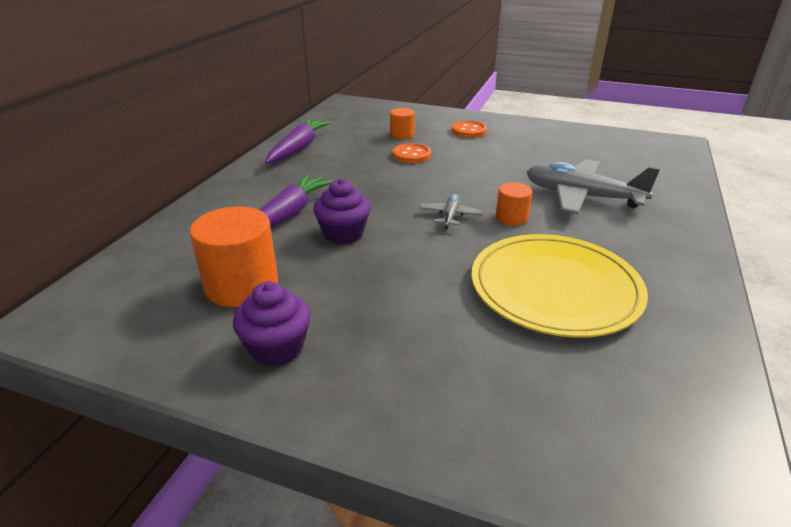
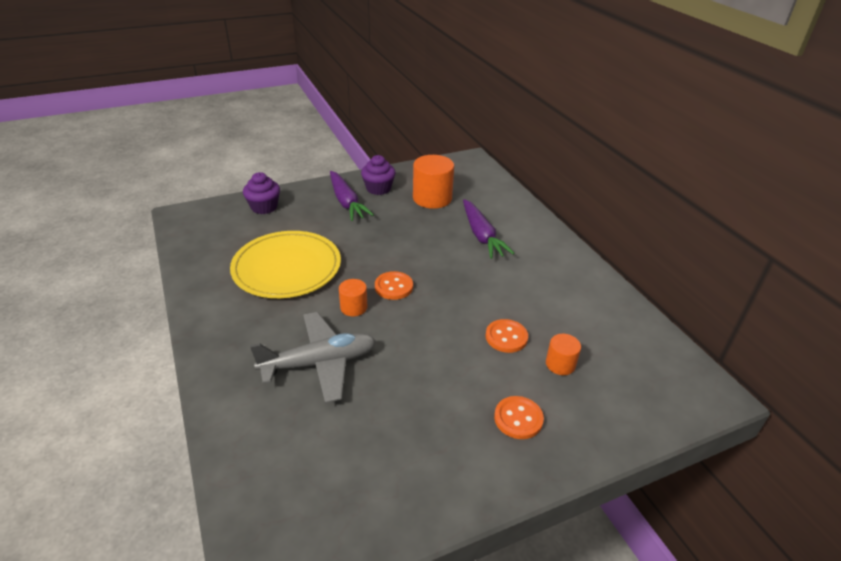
camera: 135 degrees right, 5 degrees up
(298, 148) = (591, 291): purple carrot -> purple carrot (346, 202)
(343, 234) = (433, 241): purple cupcake -> purple cupcake (264, 207)
(450, 216) = (393, 287): grey plane -> orange button

